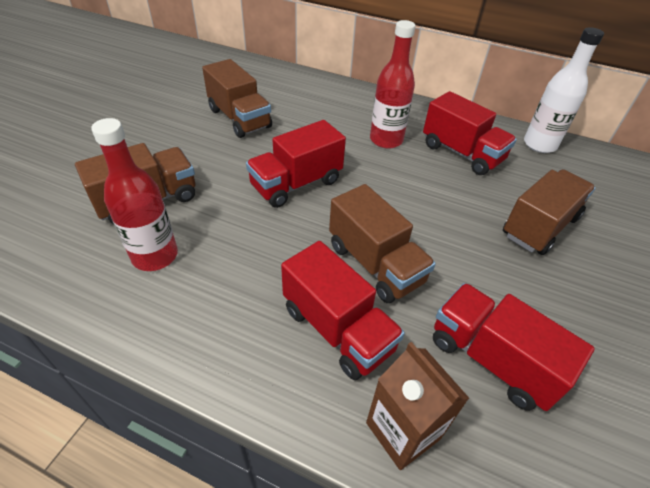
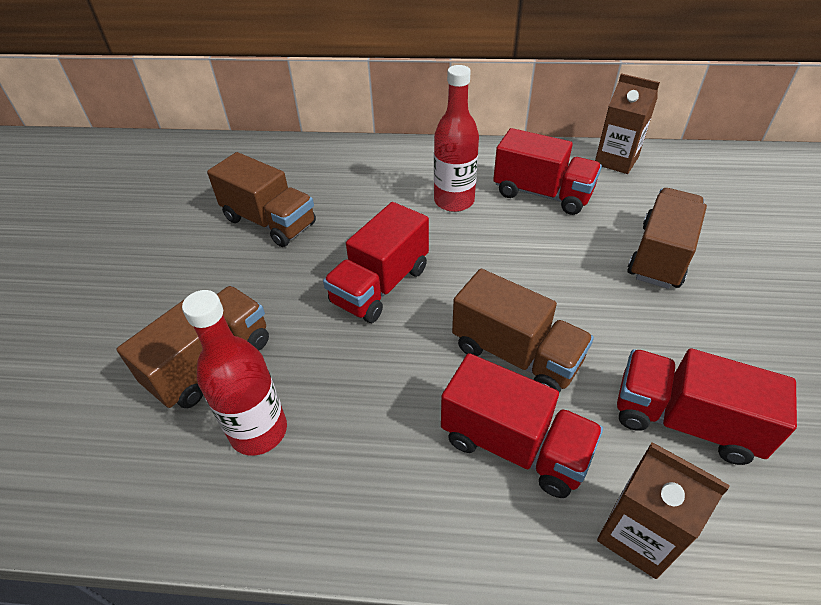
camera: 15 degrees left, 0 degrees up
(539, 144) = (616, 161): white bottle -> brown carton

